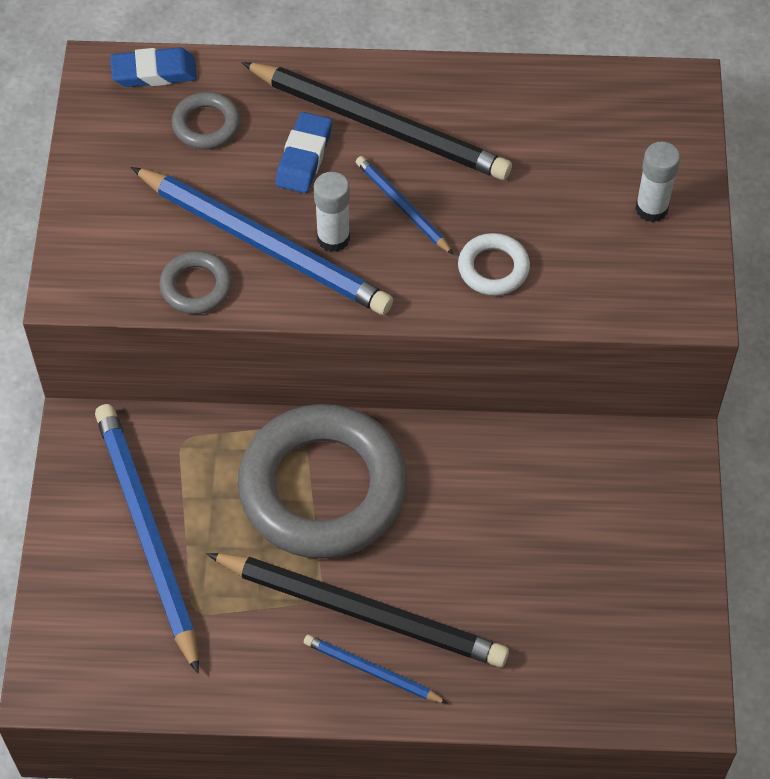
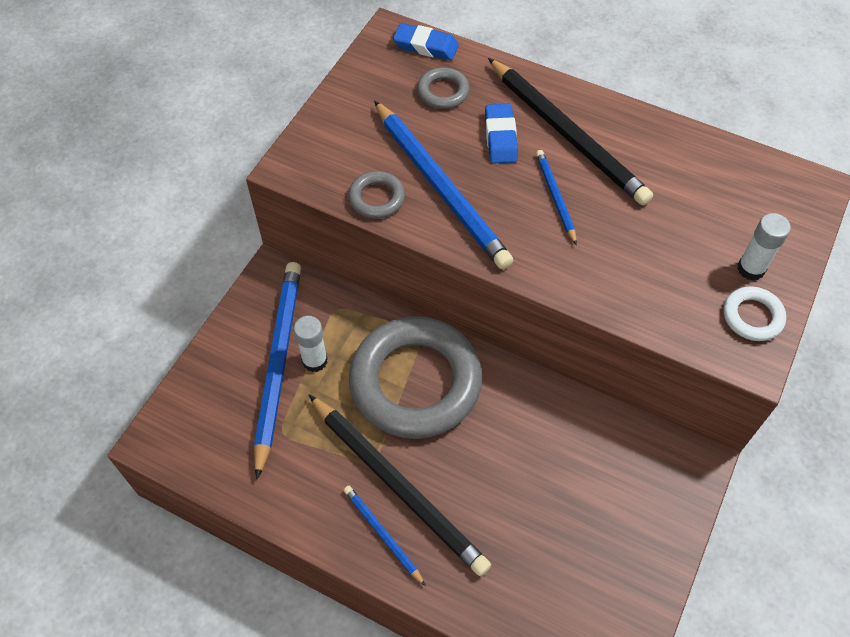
camera: 25 degrees right, 0 degrees up
(304, 157) = (500, 137): blue eraser -> blue eraser turned 45 degrees counterclockwise
(333, 238) = (492, 201): white glue stick -> white glue stick (315, 361)
(493, 268) = (603, 267): white ring -> white ring (752, 316)

